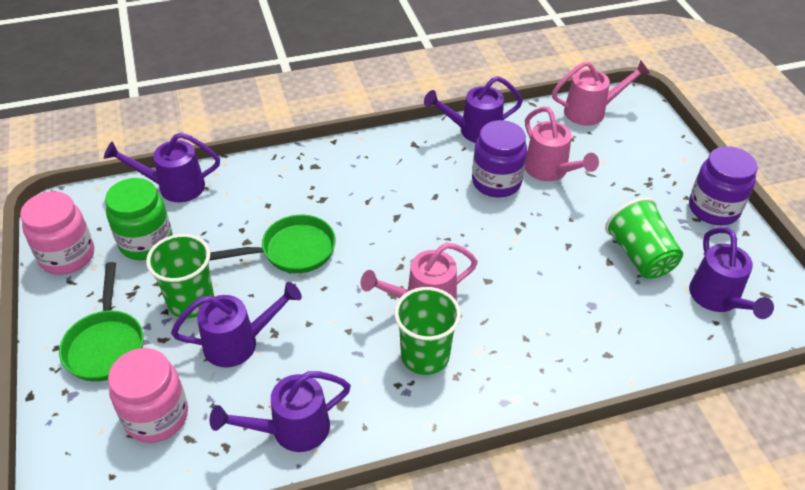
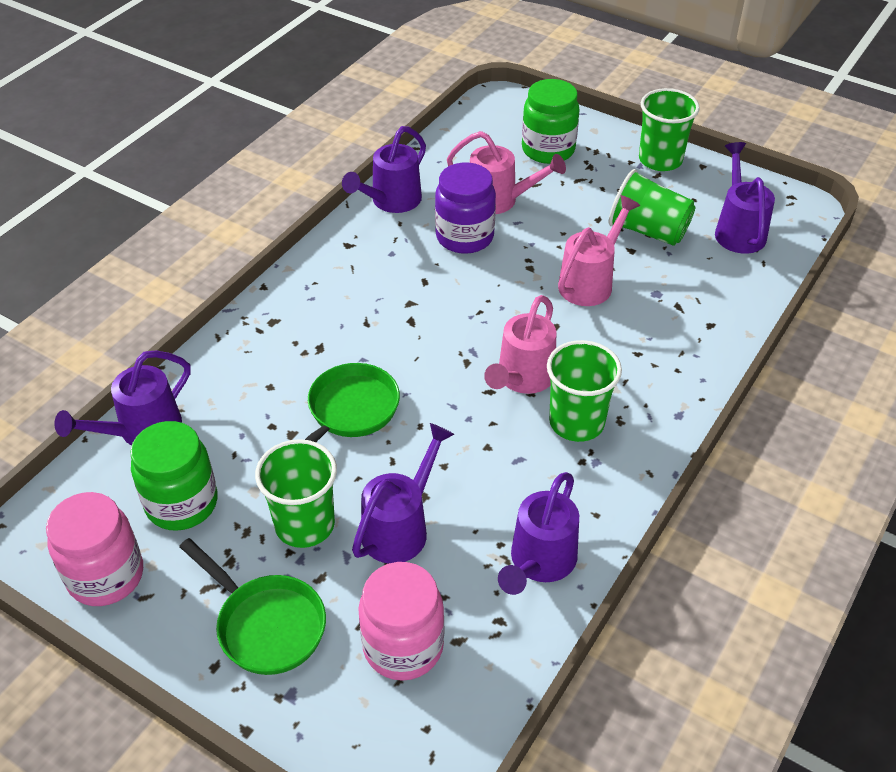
camera: 40 degrees left, 0 degrees up
(591, 111) = (474, 128): pink watering can -> pink watering can (590, 282)
(629, 154) = (548, 150): none -> green jar
(713, 209) = (660, 160): purple jar -> green cup
(717, 299) = (738, 230): purple watering can -> purple watering can turned 135 degrees counterclockwise

